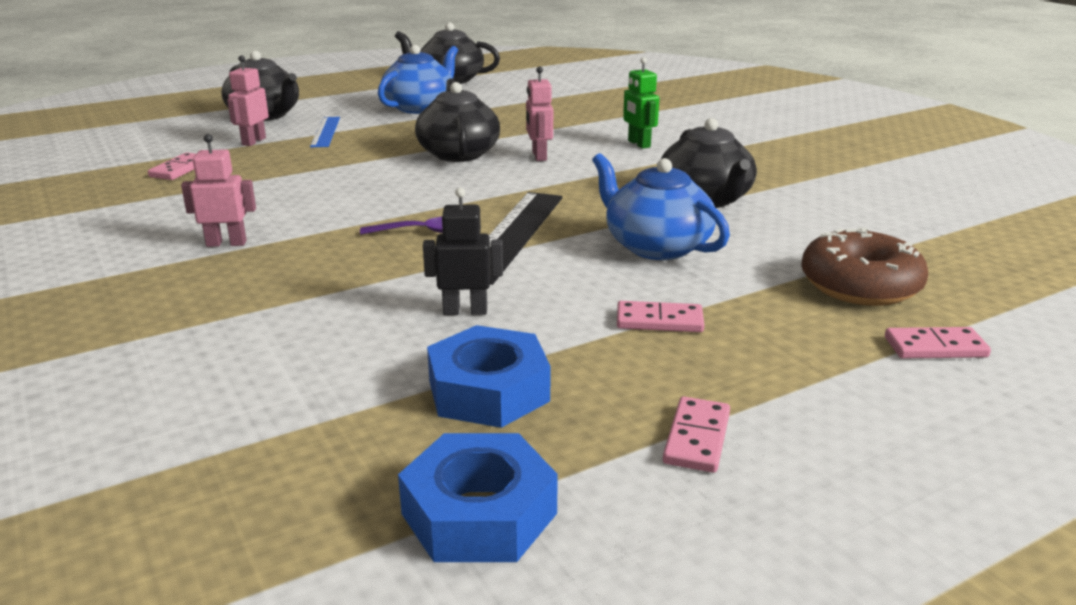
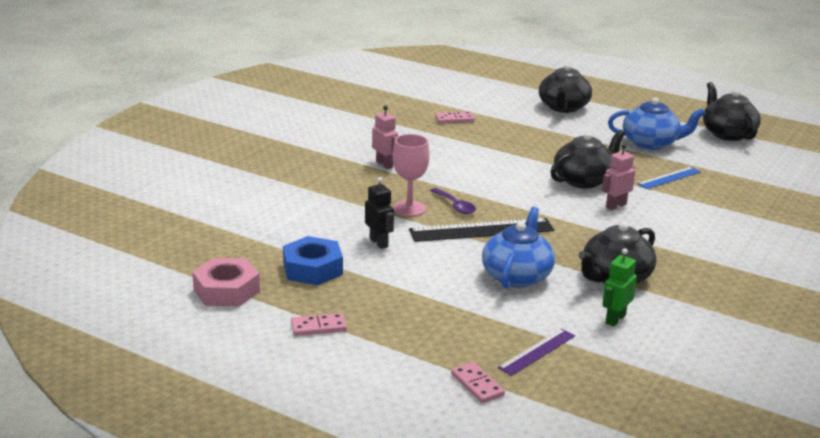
camera: 60 degrees right, 0 degrees up
(253, 141) = (518, 120): pink robot -> none
(325, 132) = (562, 132): blue ruler -> blue ruler (669, 178)
(389, 262) = (409, 208): none -> pink goblet
(479, 513) = (226, 290): blue nut -> pink nut
(638, 144) = (692, 233): green robot -> green robot (615, 319)
(659, 321) = (422, 296): pink domino -> none
(860, 285) = (537, 352): brown donut -> purple ruler

